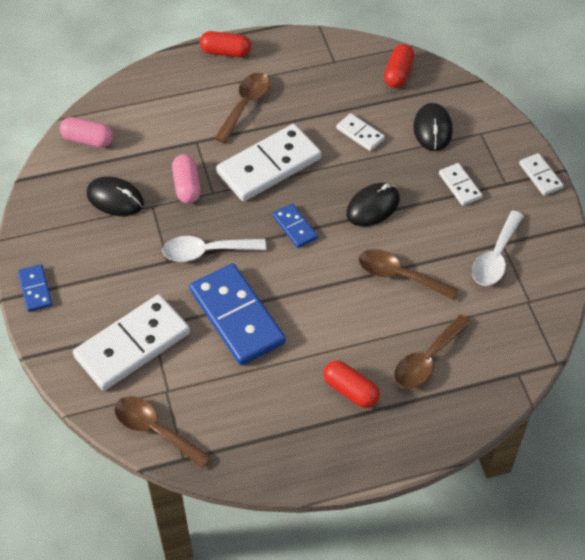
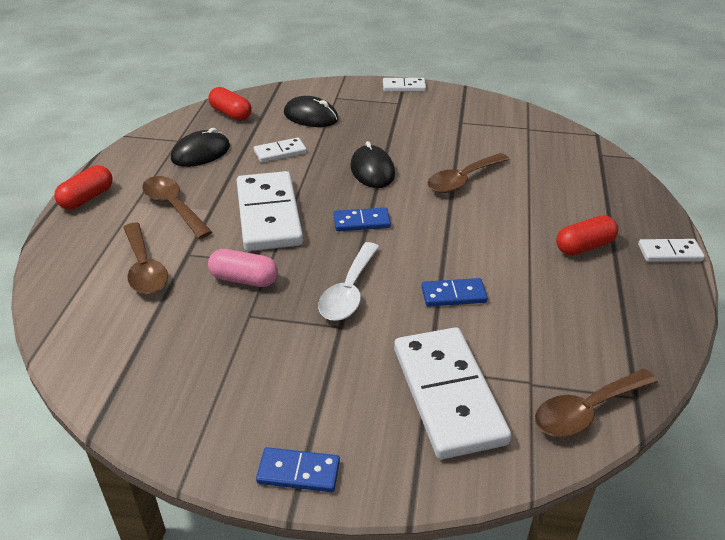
camera: 65 degrees left, 15 degrees down
(88, 140) = (93, 342): pink capsule -> none
(115, 199) = (210, 344): black mouse -> black mouse (201, 153)
(237, 317) = (453, 295): blue domino -> blue domino, size x0.48
(427, 359) = (566, 193): brown spoon -> brown spoon (144, 268)
(460, 186) = (384, 122): white domino -> white domino (669, 253)
(495, 257) = (473, 129): white spoon -> none

